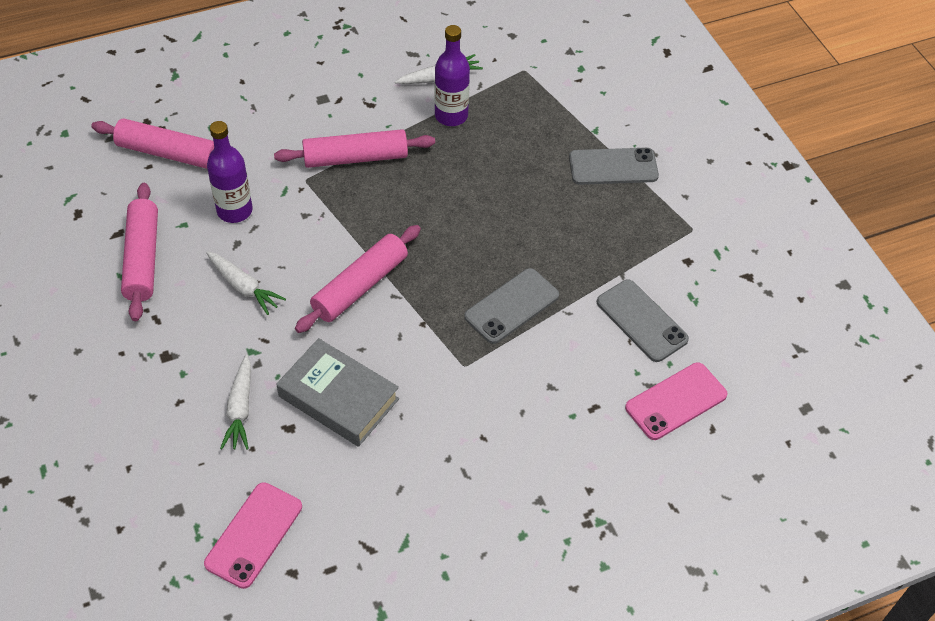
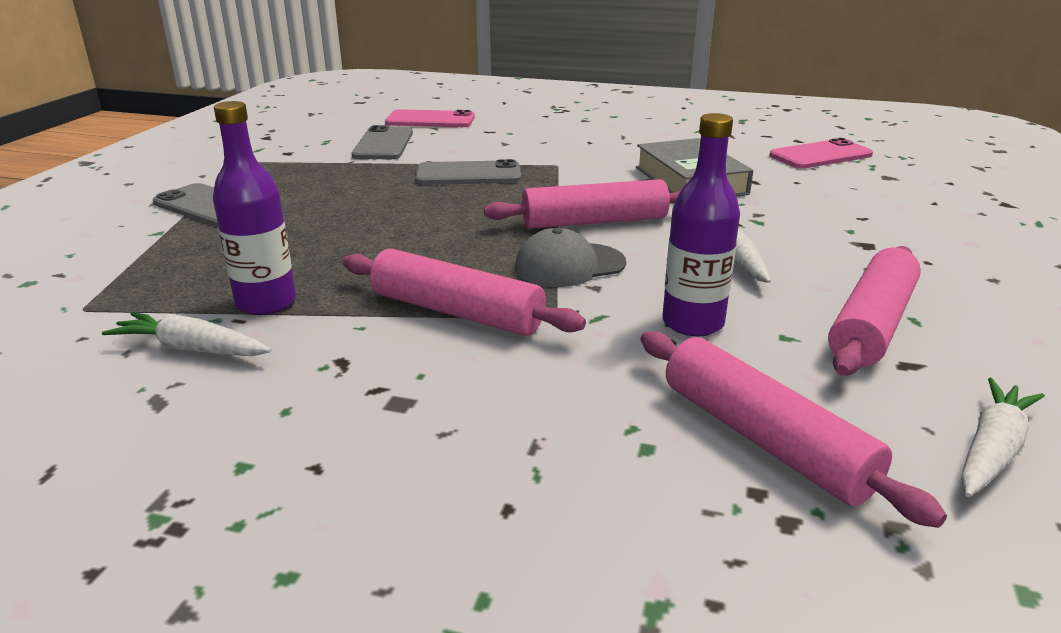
camera: 140 degrees left, 25 degrees down
(240, 409) = (795, 199): white carrot -> white carrot (992, 449)
(334, 227) = (569, 265): none -> grey cap

